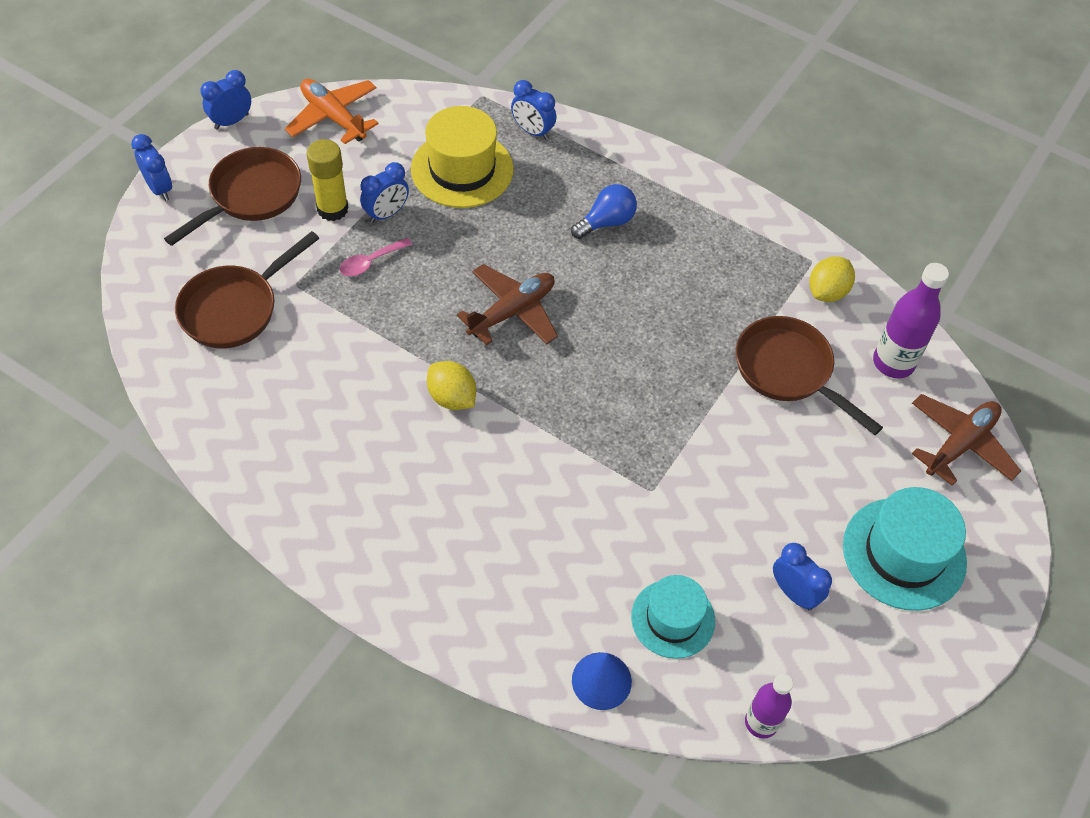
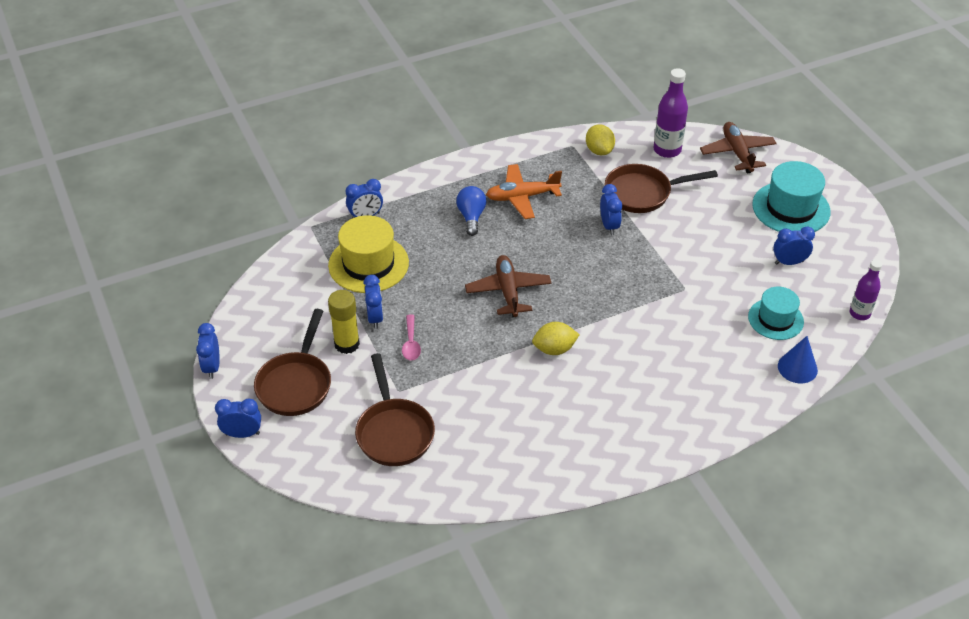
camera: 55 degrees left, 10 degrees down
(250, 196) = (296, 384): brown pan -> brown pan turned 150 degrees counterclockwise
(333, 117) = (260, 309): orange plane -> orange plane (522, 197)
(700, 361) = (609, 226): none -> blue clock

